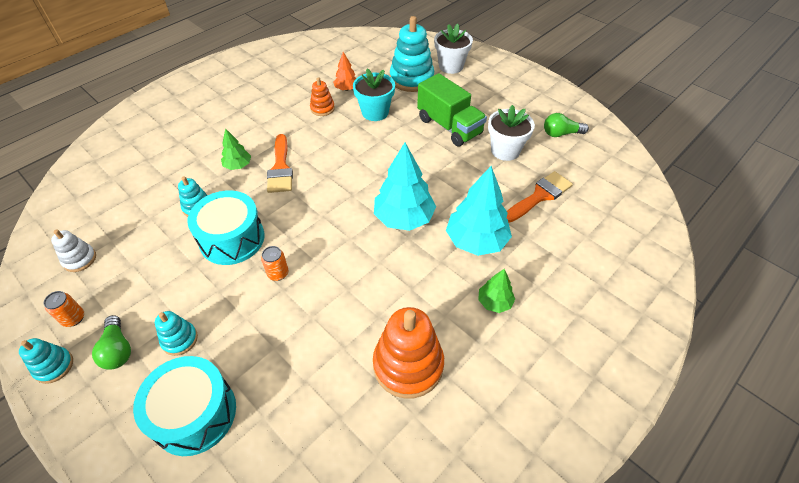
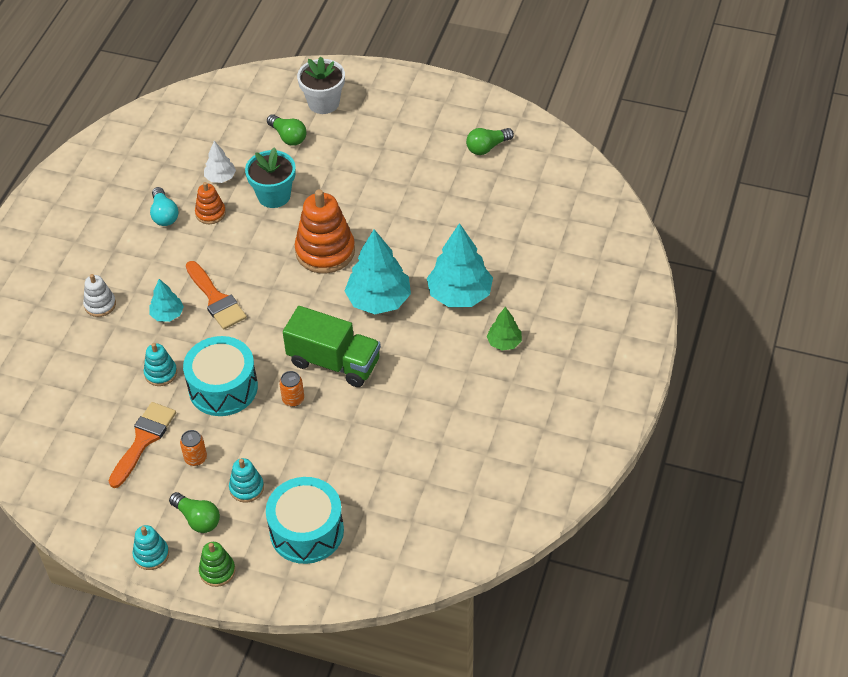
camera: 25 degrees left, 0 degrees up
(74, 318) = (131, 515): orange can -> orange can (195, 458)
(80, 259) = (85, 468): white stacking toy -> white stacking toy (100, 305)
(88, 415) = (217, 571): none -> green stacking toy
(238, 166) = (167, 314): green tree -> turquoise tree
(291, 99) = (164, 215): none -> turquoise light bulb
(346, 89) = (220, 178): orange tree -> white tree
(408, 365) = (459, 422): orange stacking toy -> orange stacking toy (325, 251)
(411, 79) = (288, 137): turquoise stacking toy -> green light bulb
(449, 126) = (366, 182): green truck -> green truck (334, 362)
(505, 150) = (439, 189): white flower pot -> none
(540, 196) = (497, 226): orange brush -> orange brush (143, 440)

